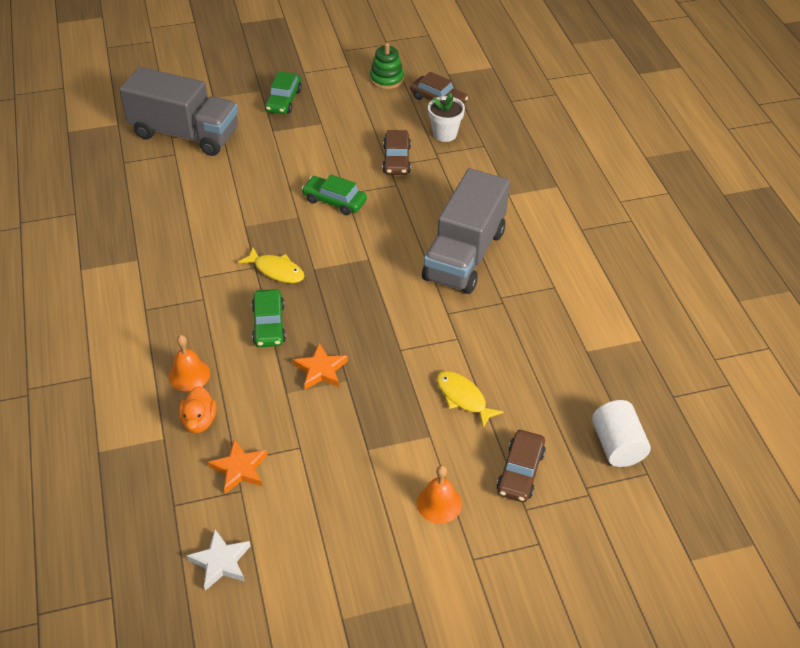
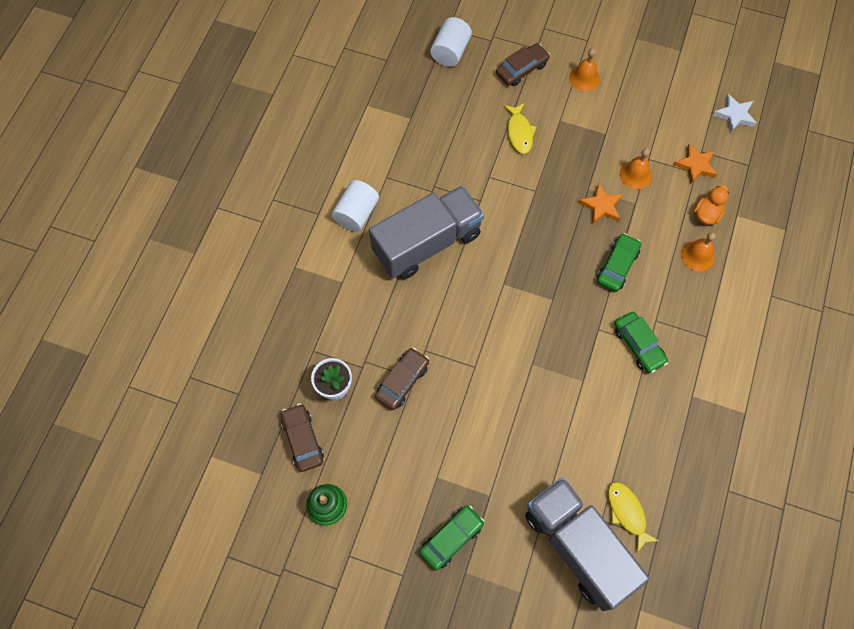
camera: 145 degrees left, 20 degrees up
(276, 270) = (583, 315): yellow fish -> yellow fish (627, 513)
(304, 421) = (635, 175): none -> orange bell
(334, 201) = (490, 363): green car -> green car (638, 345)
(549, 246) = (356, 213): none -> white cylinder

